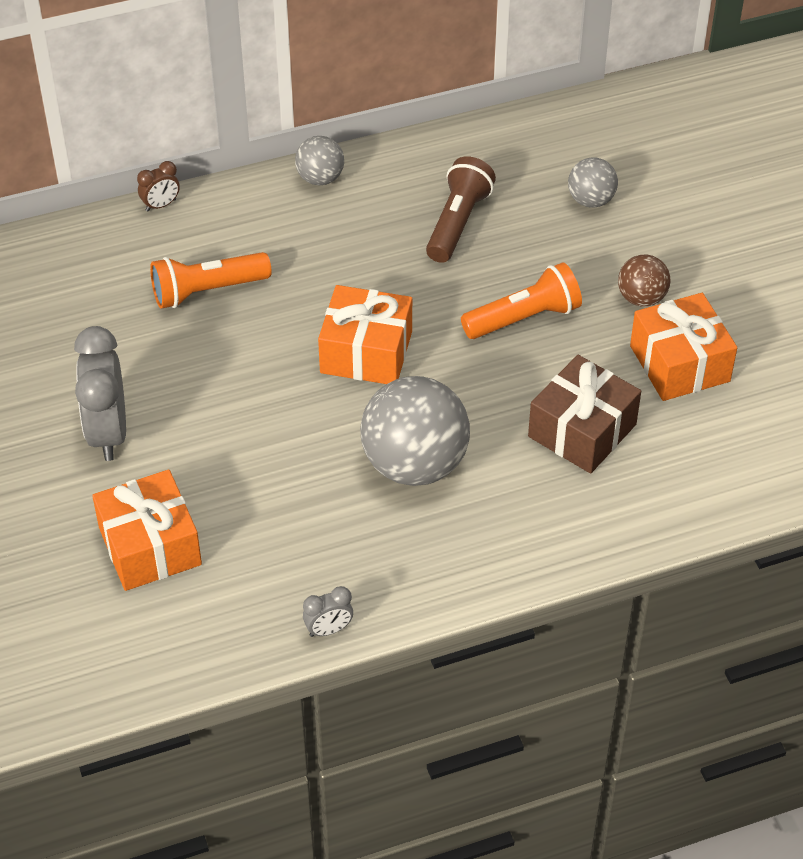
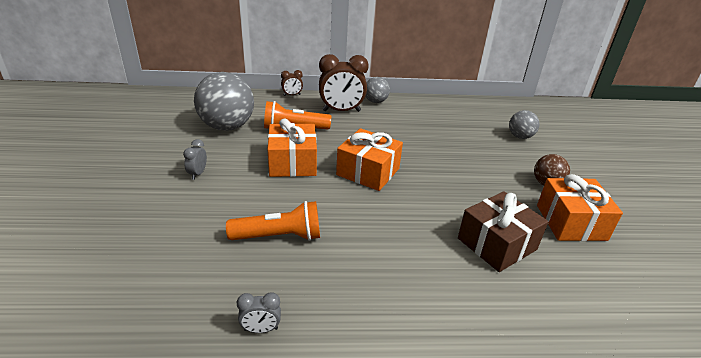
camera: 15 degrees right, 15 degrees down
(108, 432) = (198, 174): grey clock -> grey clock, size x0.48
(150, 546) = (175, 237): orange gift -> orange gift (292, 162)
(269, 222) = (341, 111): none -> brown clock
(414, 464) = (374, 235): grey ball -> grey ball (227, 127)
(457, 223) = (441, 130): brown flashlight -> none
(524, 318) = (469, 177): orange flashlight -> orange flashlight (279, 236)

